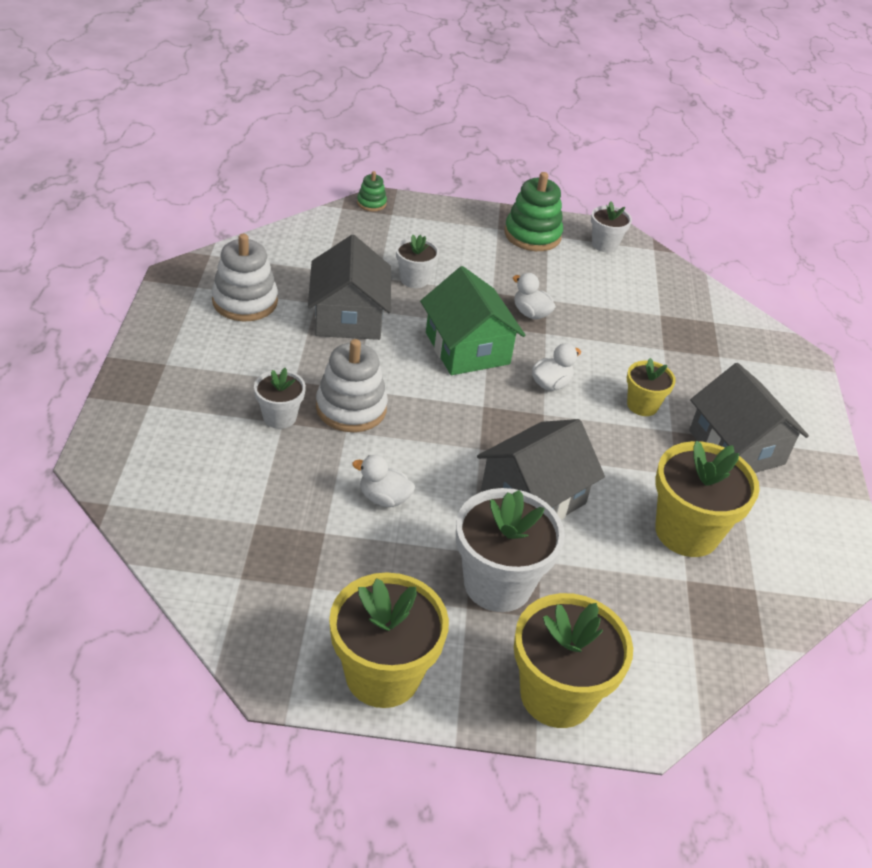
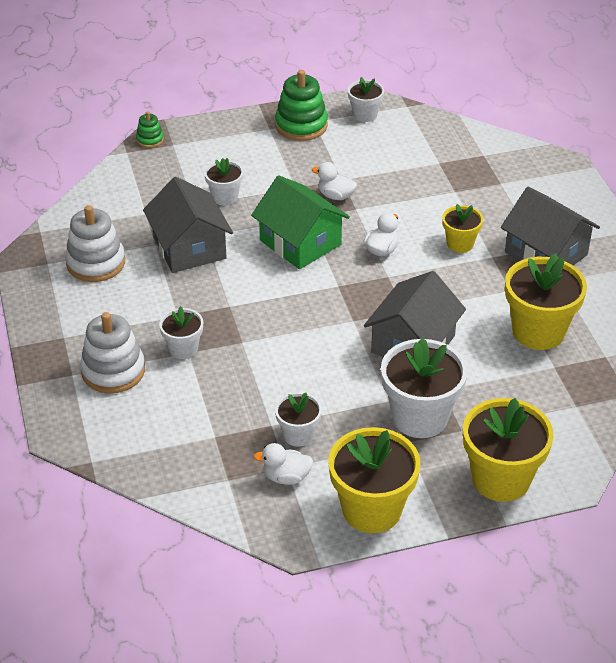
camera: 15 degrees left, 0 degrees up
(348, 554) = (298, 435): none -> white flower pot
(351, 408) = (235, 322): white stacking toy -> white stacking toy (113, 371)
(384, 498) = (301, 384): white duck -> white duck (286, 477)

